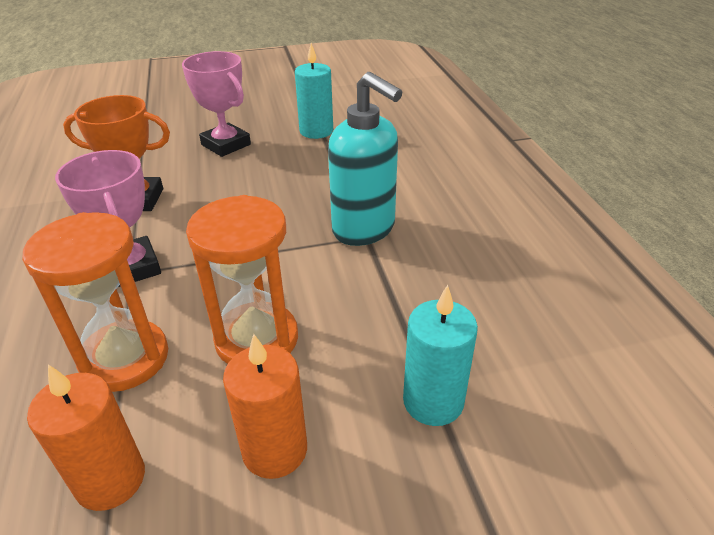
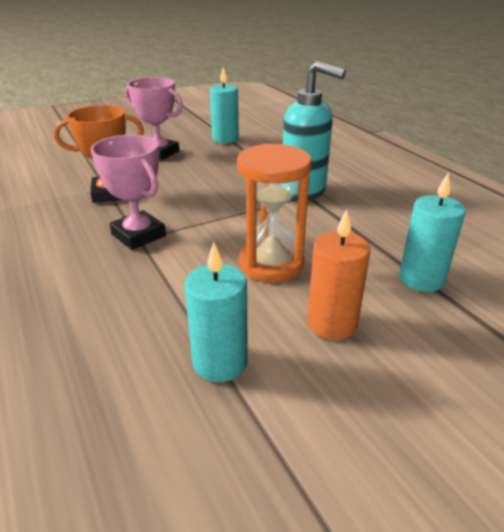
camera: 15 degrees left, 5 degrees down
(110, 479) = (220, 362): orange candle -> turquoise candle
(125, 358) = (175, 290): orange hourglass -> none

